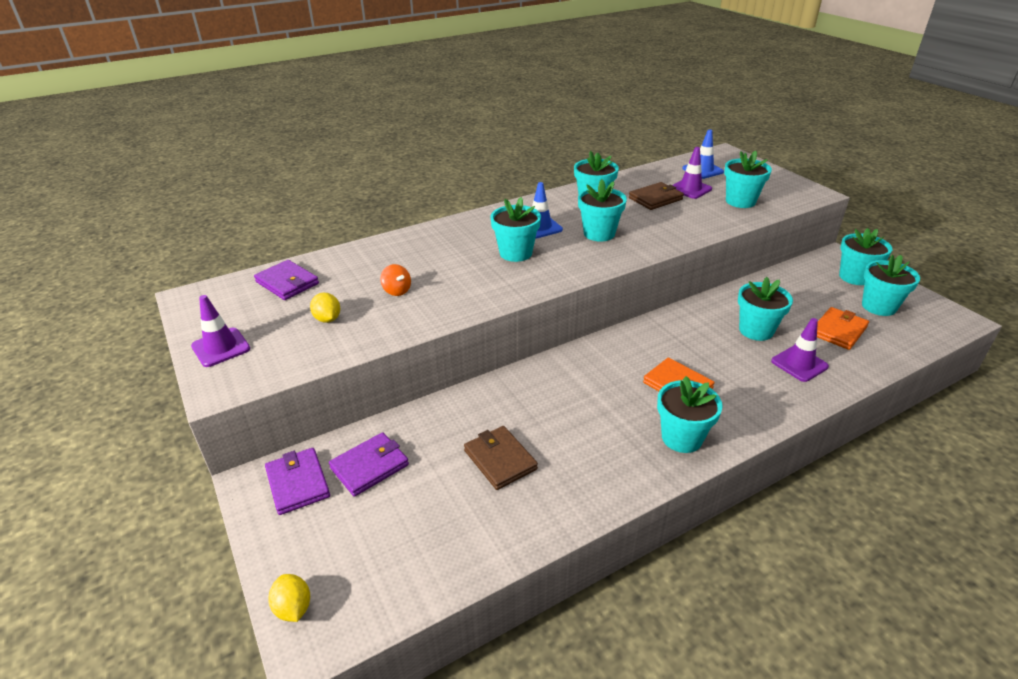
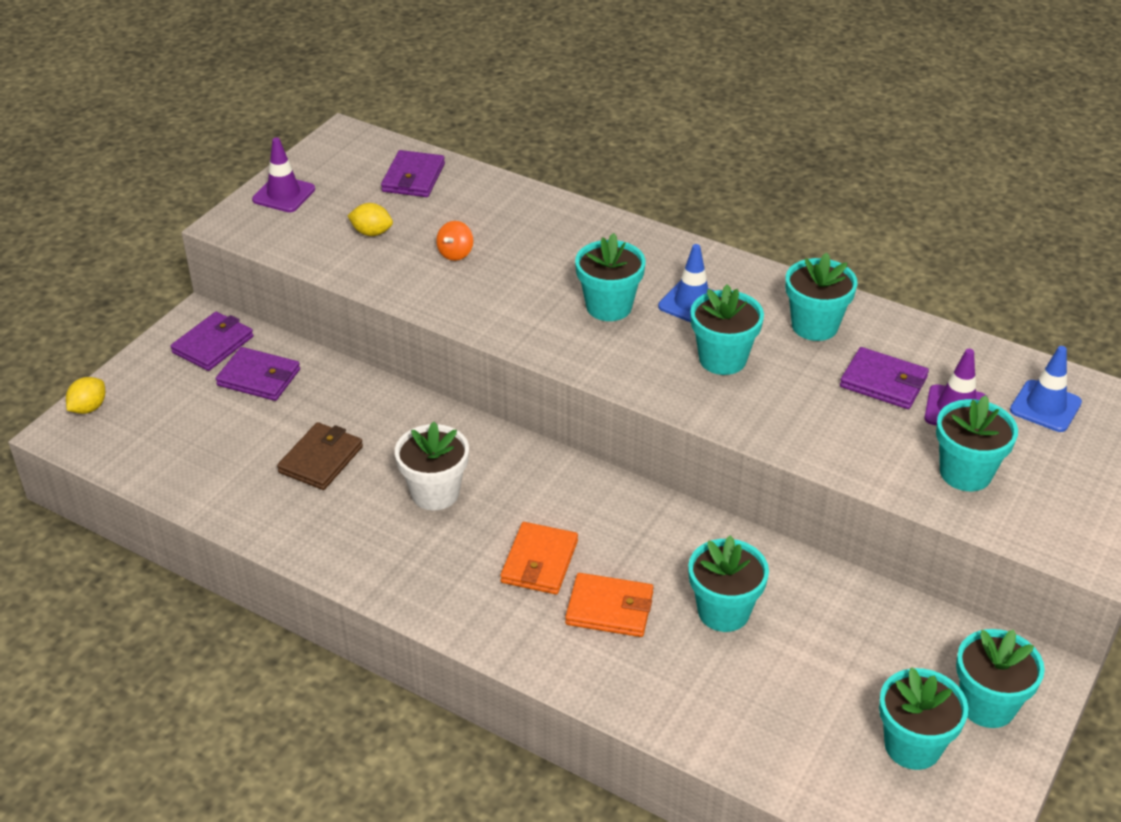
camera: 60 degrees right, 5 degrees up
(327, 319) = (371, 233): yellow lemon -> yellow lemon turned 75 degrees clockwise
(580, 411) = (435, 493): none -> white flower pot
(655, 199) = (883, 382): brown wallet -> purple wallet
(681, 438) = (444, 589): turquoise flower pot -> none
(799, 364) = (674, 671): purple traffic cone -> none
(838, 331) = (796, 703): orange wallet -> orange wallet (609, 608)

